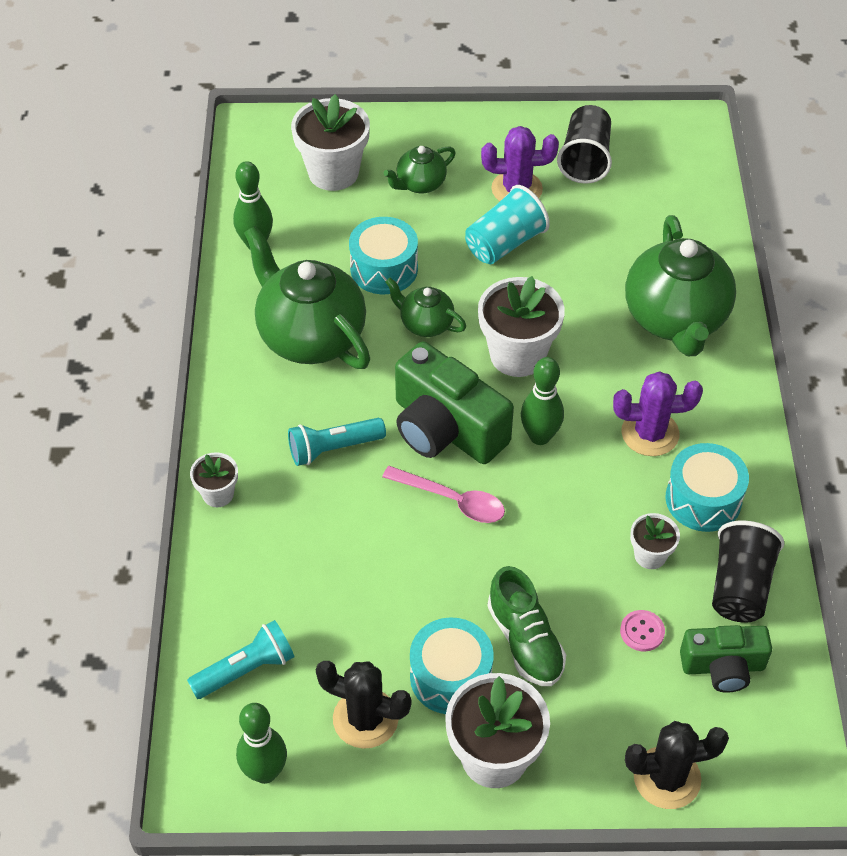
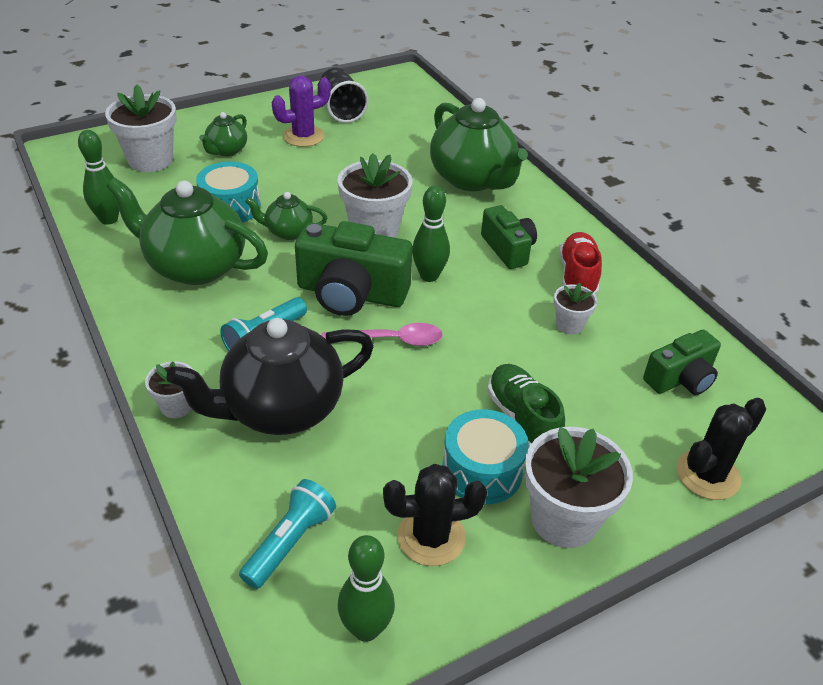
camera: 30 degrees left, 10 degrees down
(307, 535) = (281, 409): none -> black teapot
(505, 243) = (316, 168): turquoise cup -> none
(525, 641) = (522, 419): green shoe -> green shoe turned 150 degrees counterclockwise
(642, 631) = (604, 377): pink button -> none
(650, 433) = (508, 249): purple cactus -> green camera
(703, 499) = (577, 277): turquoise drum -> red shoe
(740, 586) = (647, 322): black cup -> none

